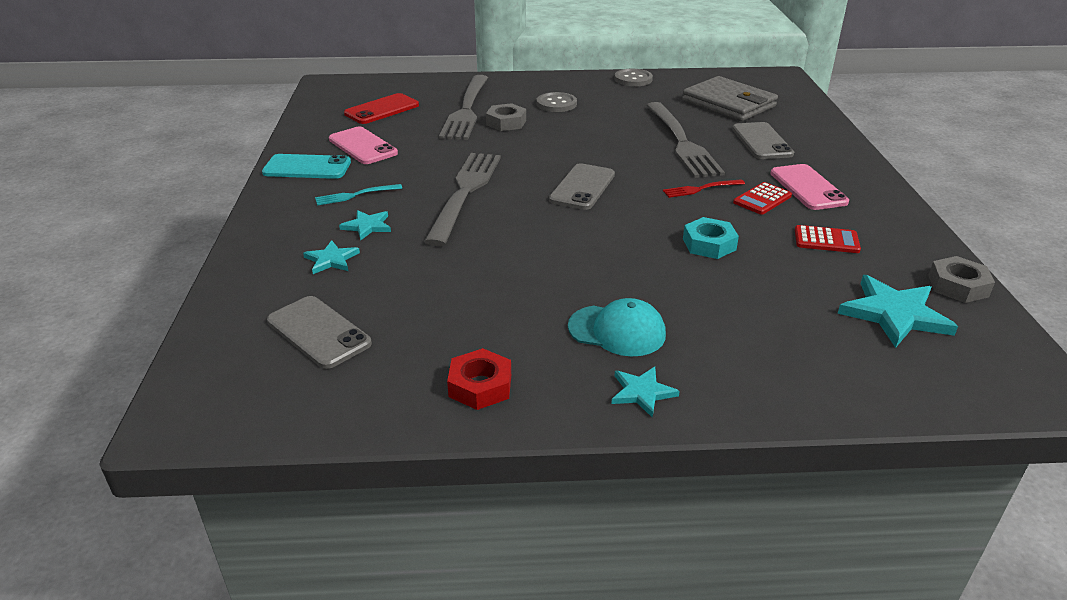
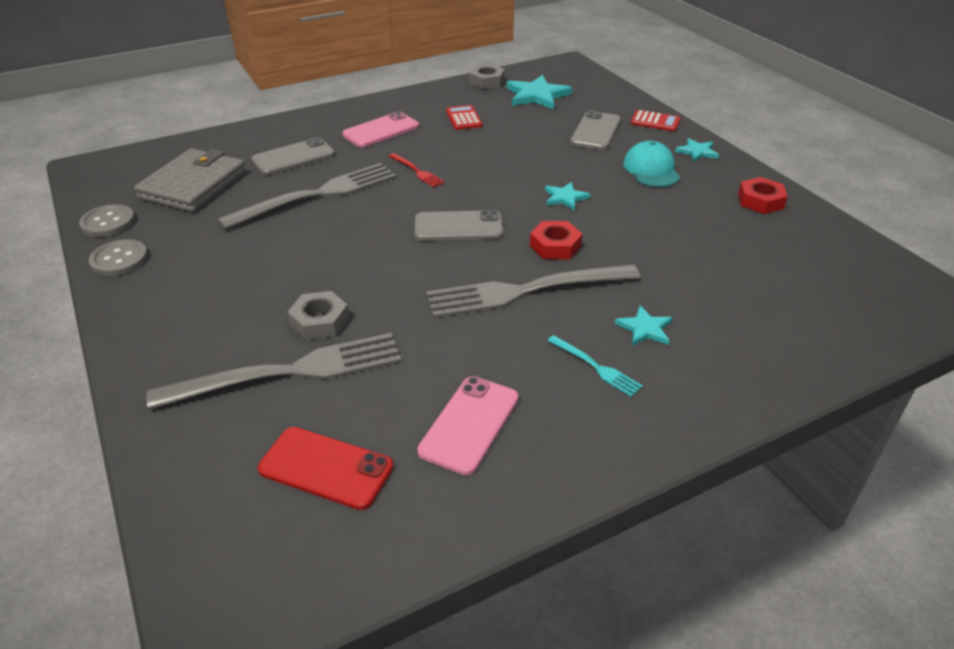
camera: 115 degrees left, 5 degrees up
(307, 167) = (568, 448): turquoise phone -> none
(318, 332) = (803, 285): grey phone -> grey phone (595, 131)
(331, 260) = (718, 325): turquoise star -> turquoise star (565, 197)
(513, 222) = (555, 246): none -> red nut
(556, 104) = (235, 298): grey button -> grey button (108, 222)
(709, 244) = (508, 156): turquoise nut -> none
(762, 199) = (416, 145): red calculator -> red calculator (655, 121)

